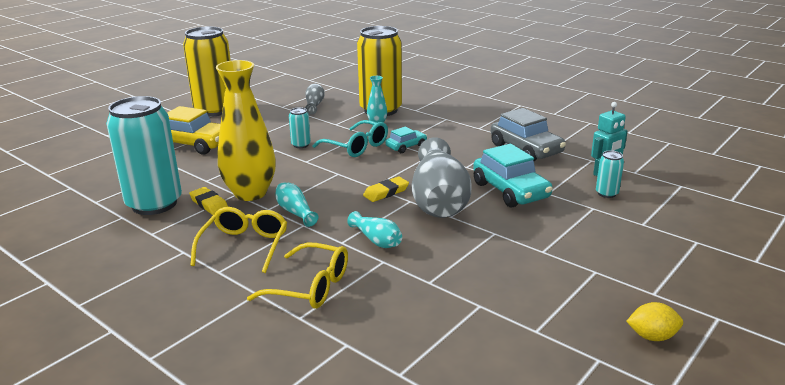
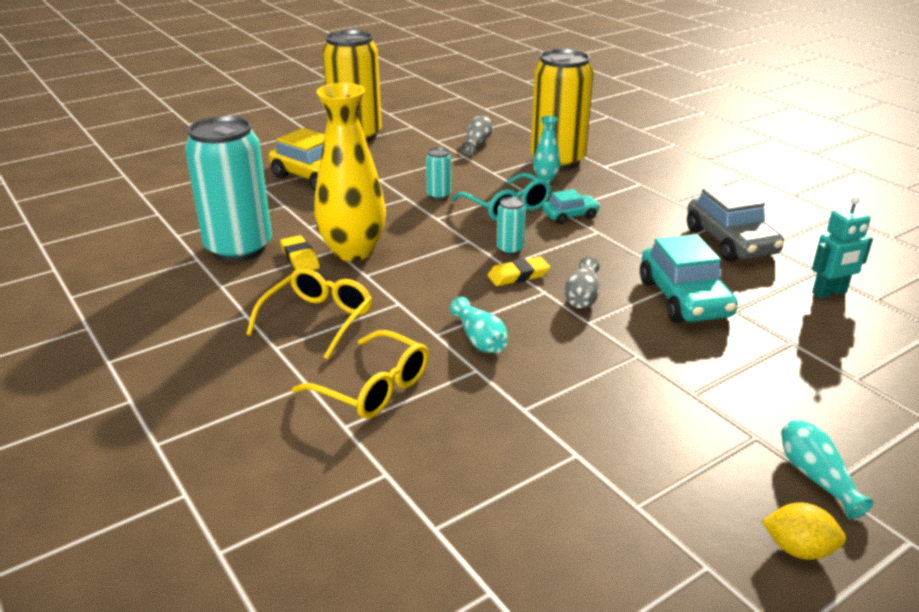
camera: 15 degrees right, 5 degrees up
(295, 212) = (396, 284): turquoise vase -> turquoise vase (816, 477)
(439, 200) = (582, 296): grey vase -> grey vase, size x0.45
(607, 193) = (820, 324): turquoise can -> turquoise can (510, 249)

